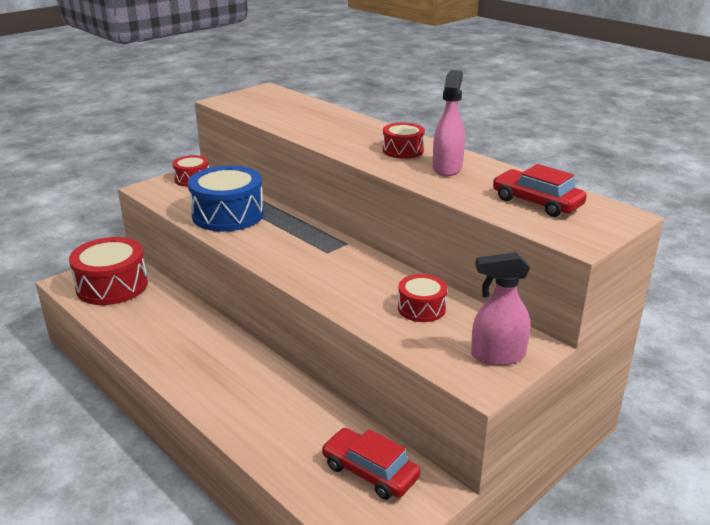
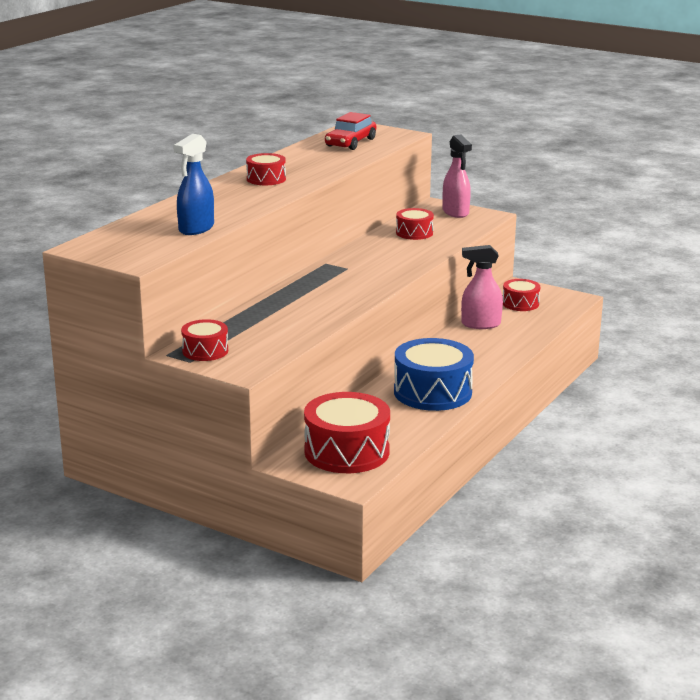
camera: 105 degrees left, 5 degrees down
(228, 215) = (293, 316): blue drum -> blue drum (432, 392)
(278, 119) = (196, 229): none -> blue spray bottle
(370, 471) = (520, 303): red car -> red drum
(447, 168) = (299, 165): pink spray bottle -> pink spray bottle (480, 324)

